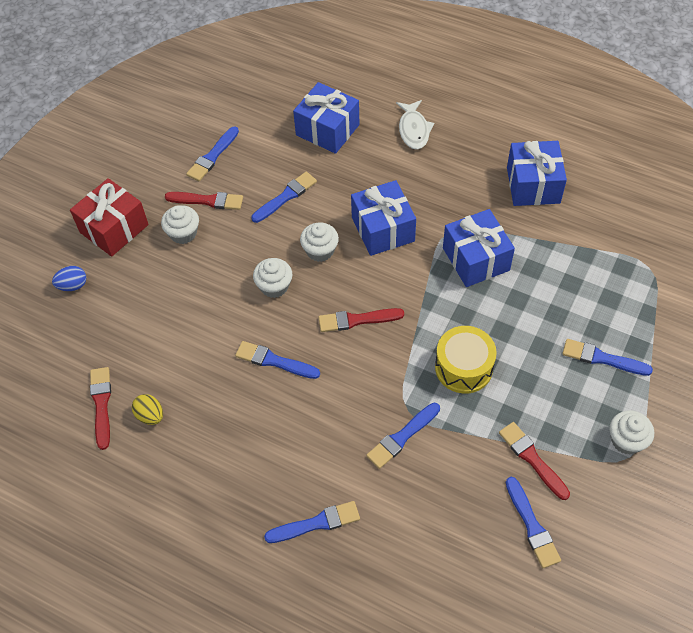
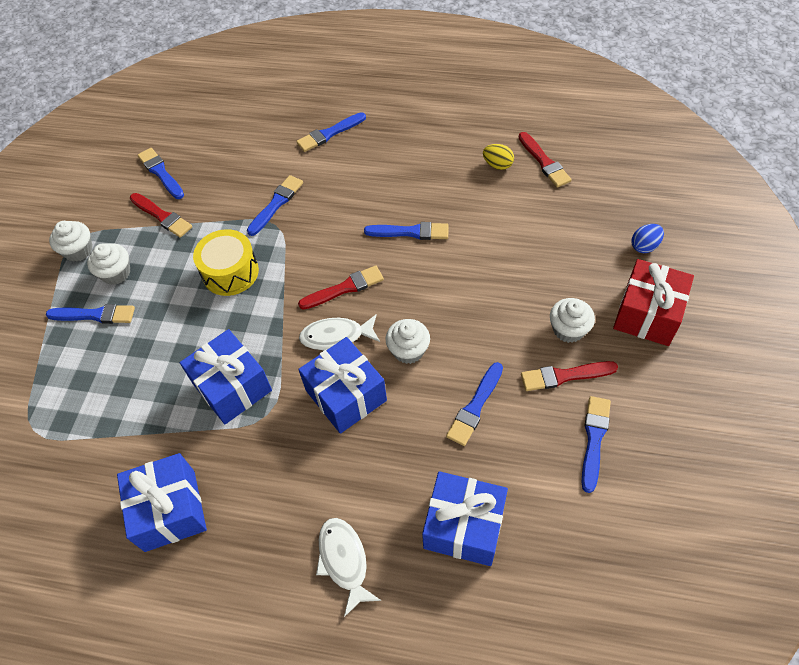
camera: 165 degrees right, 0 degrees up
(274, 286) = (441, 299): white cupcake -> white cupcake (116, 273)
(377, 277) = (336, 337): none -> white fish

